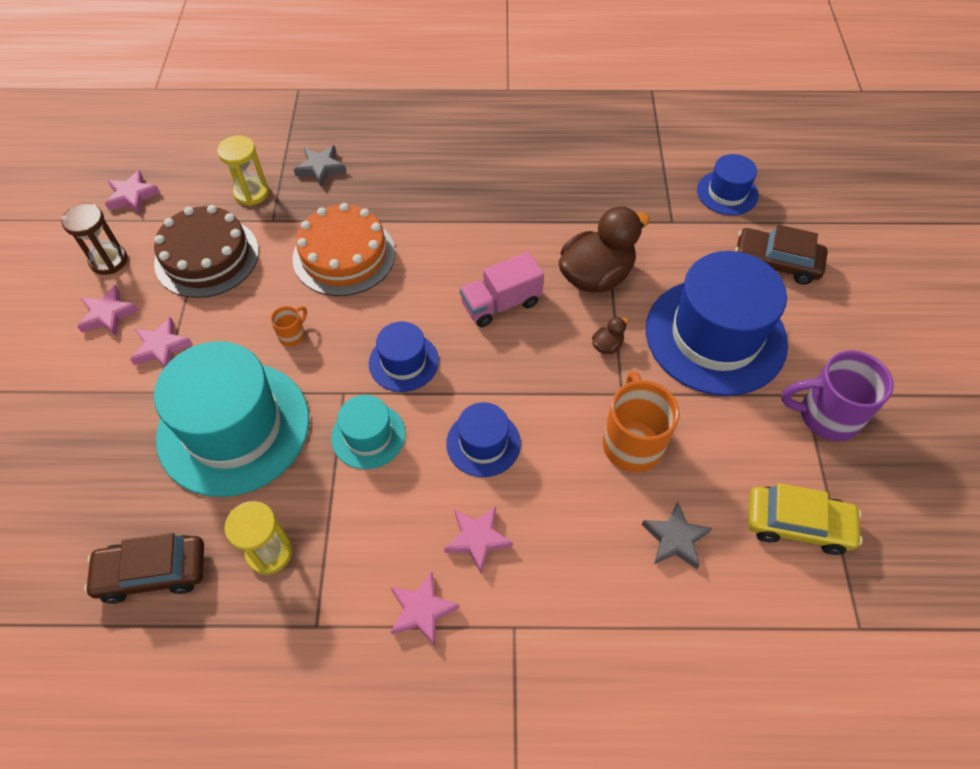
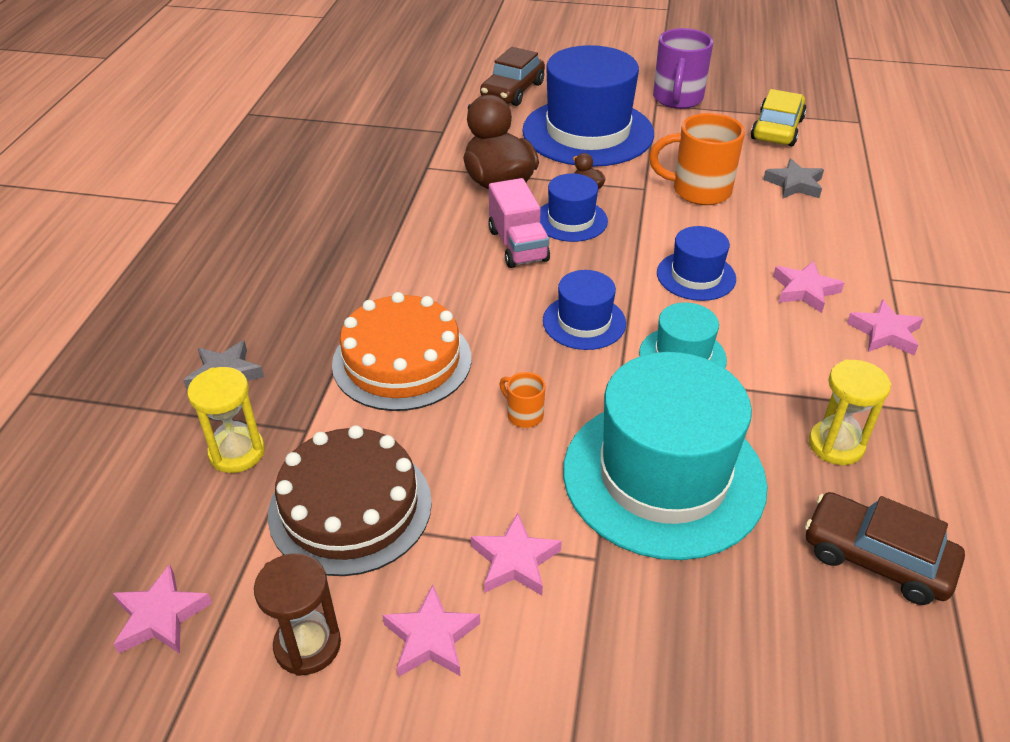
camera: 80 degrees left, 15 degrees down
(153, 572) = (876, 558): brown car -> brown car turned 120 degrees clockwise
(727, 193) = (418, 98): blue hat -> blue hat (571, 220)

